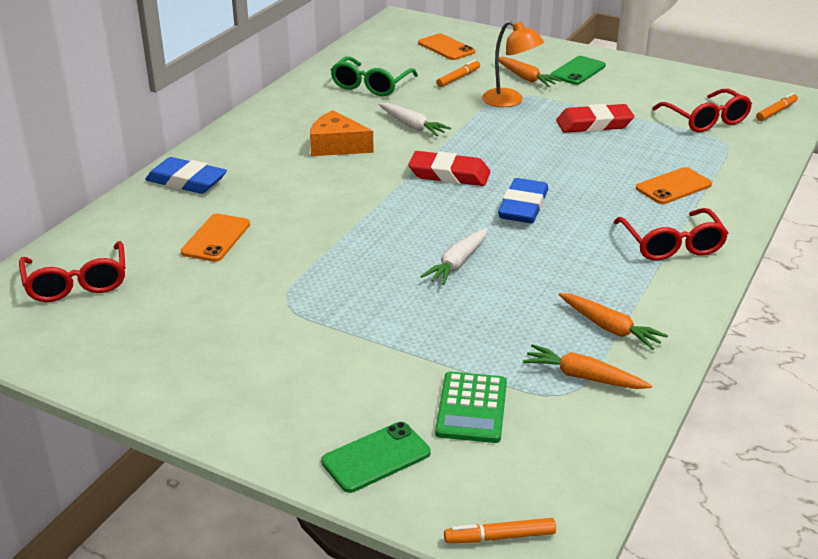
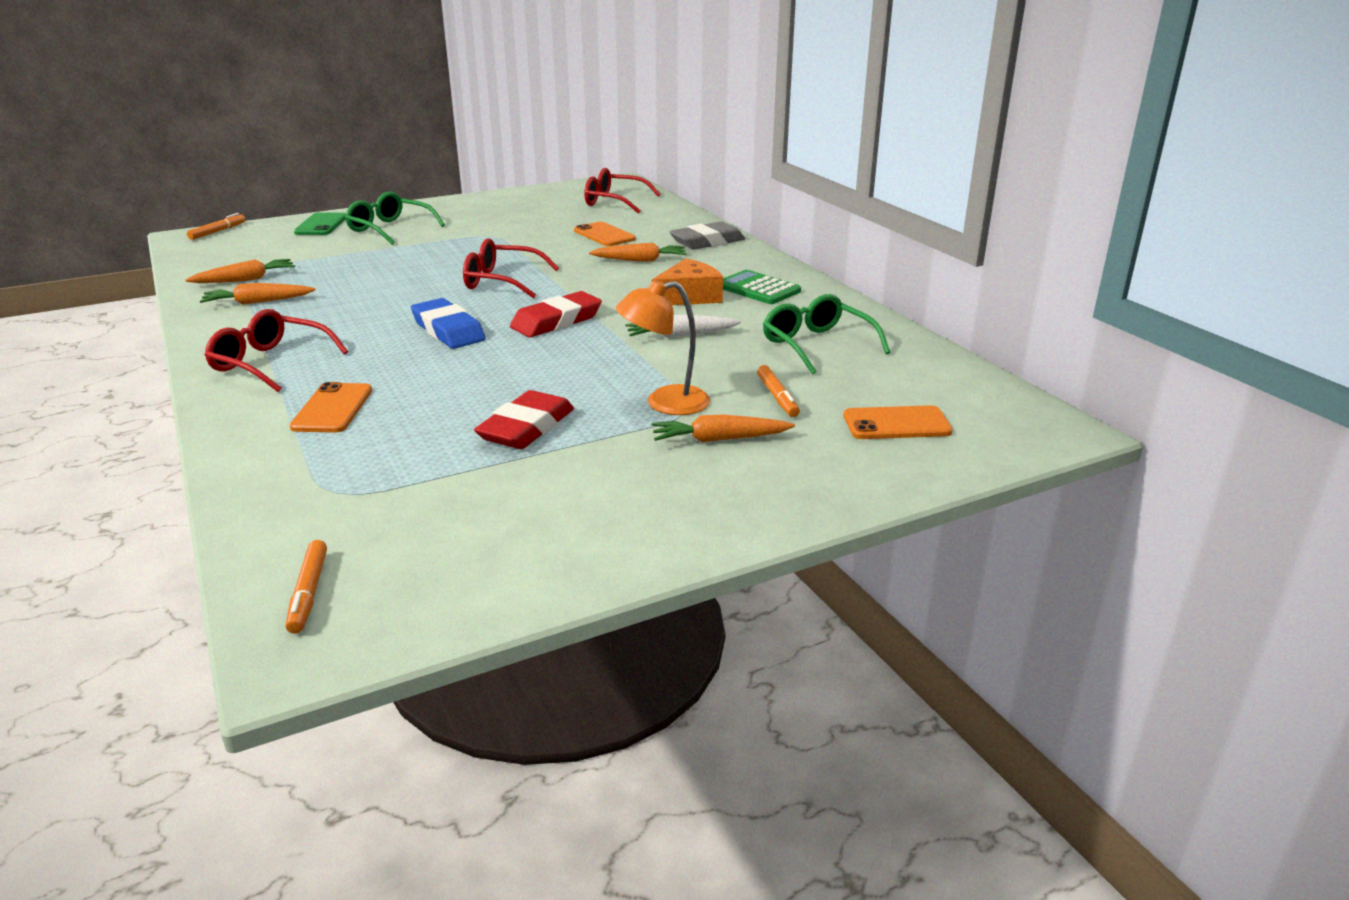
camera: 125 degrees right, 5 degrees down
(186, 181) = (707, 242): blue eraser -> grey eraser
(274, 193) = (640, 260): none -> orange carrot
(334, 387) = (389, 229): none -> green glasses
(457, 263) = (427, 285): white carrot -> none
(471, 408) = (298, 249): green calculator -> green calculator (758, 289)
(578, 71) = (690, 489): green phone -> none
(706, 120) = (400, 511): red glasses -> red glasses (501, 281)

